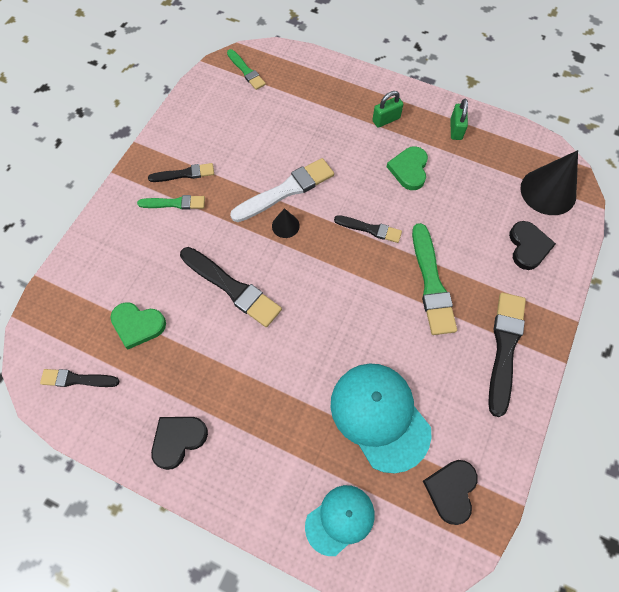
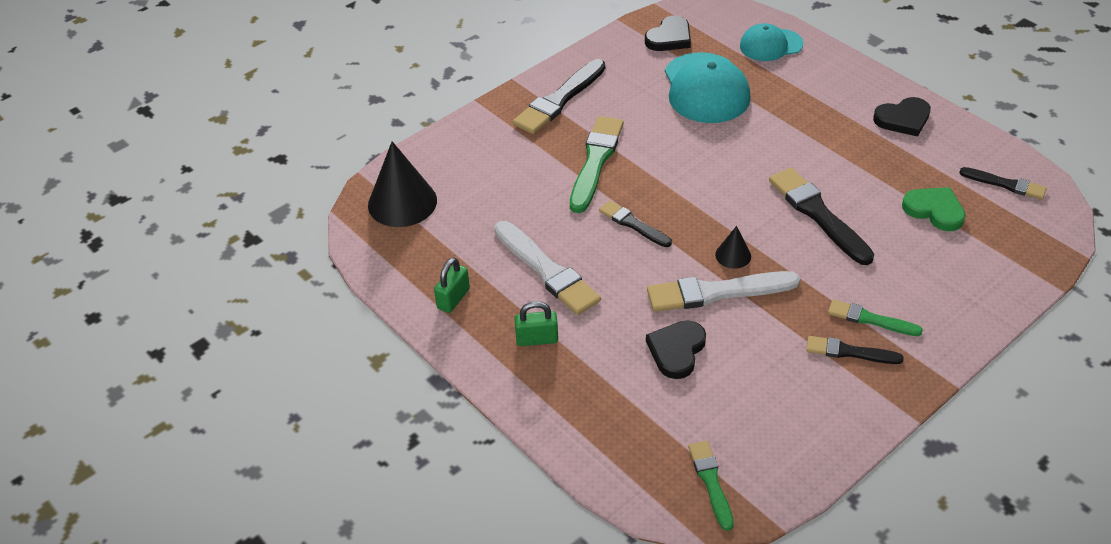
camera: 155 degrees left, 20 degrees down
(409, 169) = (547, 270): green heart -> white brush
(528, 247) = (470, 162): black heart -> black heart (676, 351)

